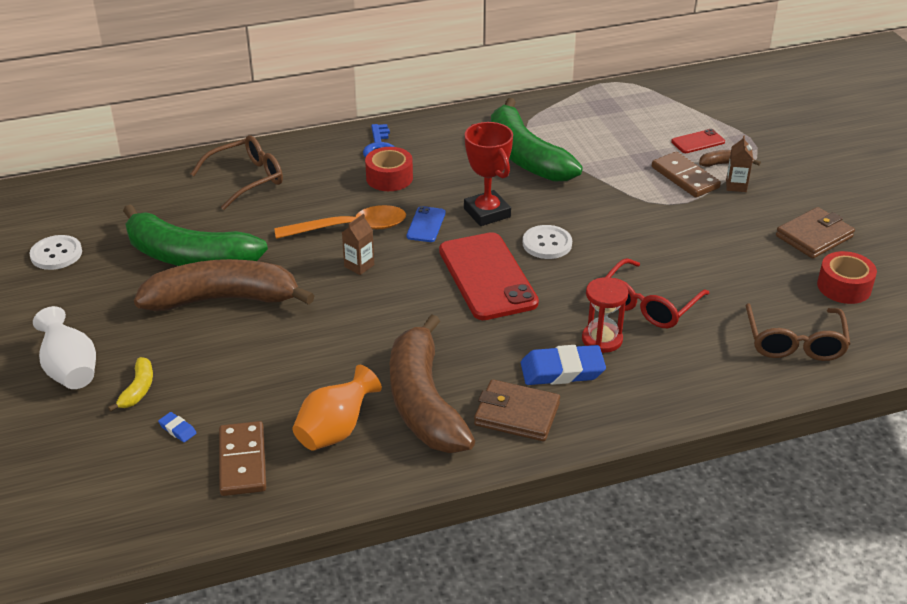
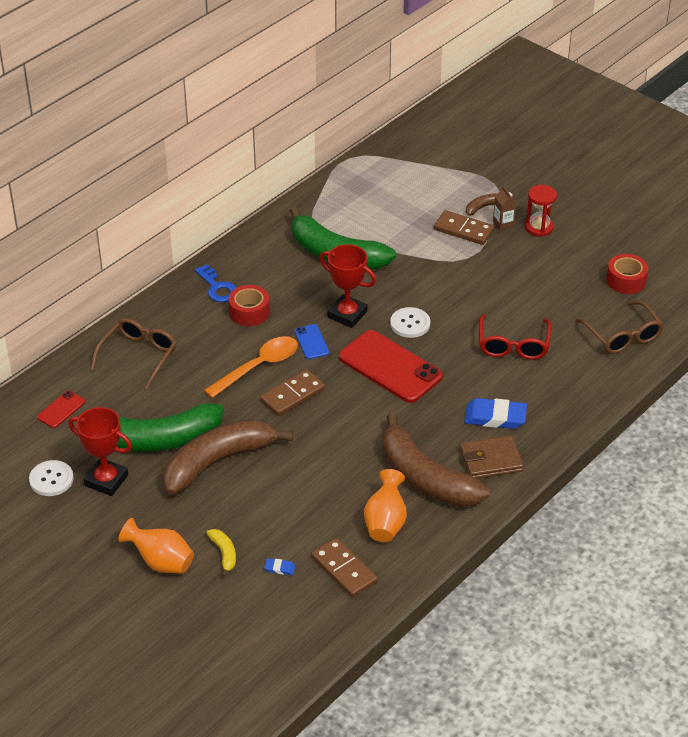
camera: 30 degrees left, 5 degrees up
(70, 371) = (161, 562): white vase -> orange vase
(103, 274) = (106, 480): none -> red trophy
(359, 266) = (292, 395): brown carton -> brown domino
(562, 370) = (495, 417): blue eraser -> blue eraser turned 45 degrees clockwise
(602, 339) = (503, 384): red hourglass -> red hourglass (539, 227)
(698, 142) = (450, 194): red phone -> red phone (61, 409)
(814, 236) = (582, 247): brown wallet -> none

